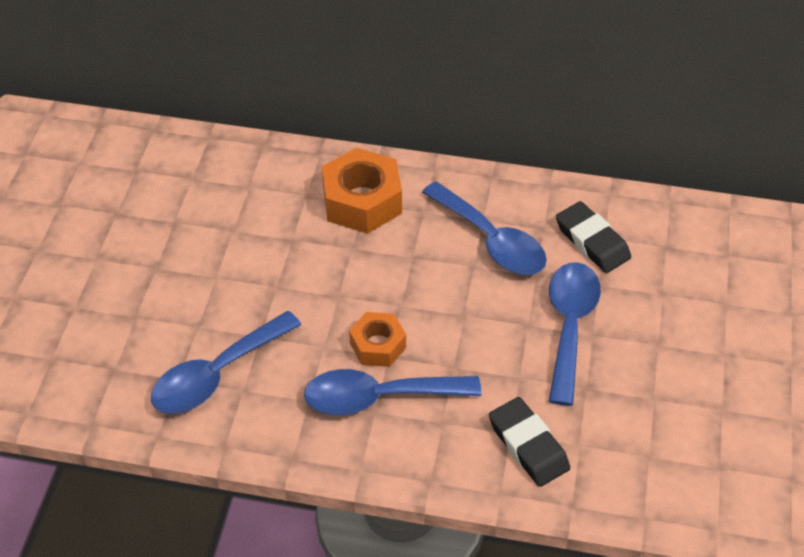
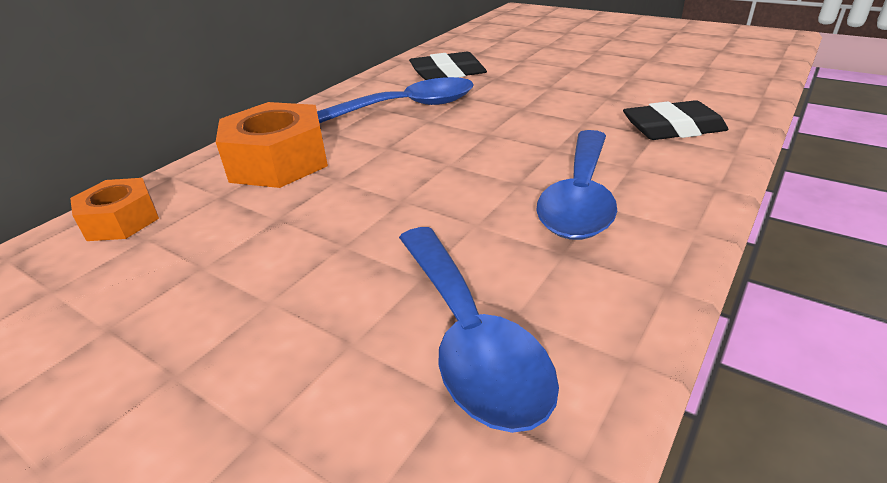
camera: 65 degrees left, 15 degrees down
(378, 345) = (499, 186): orange nut -> orange nut (121, 220)
(569, 325) = (534, 92): blue spoon -> none

